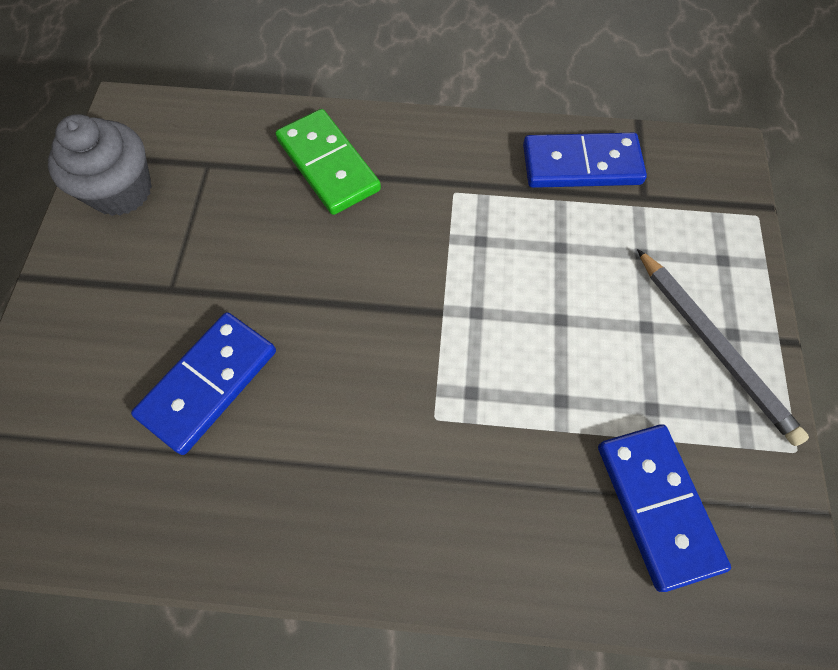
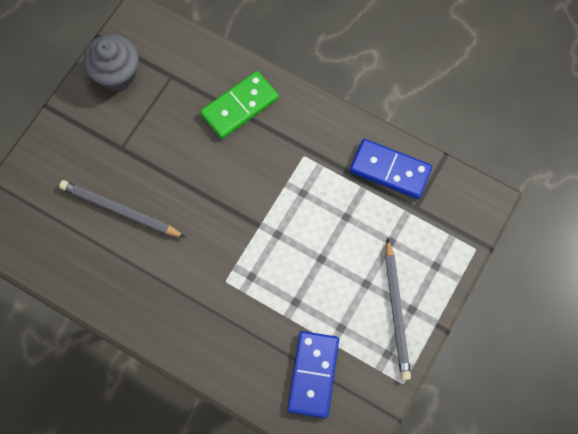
camera: 25 degrees right, 5 degrees up
(208, 383) = (120, 211): blue domino -> grey pencil
(328, 165) = (239, 106): green domino -> green domino turned 60 degrees clockwise

